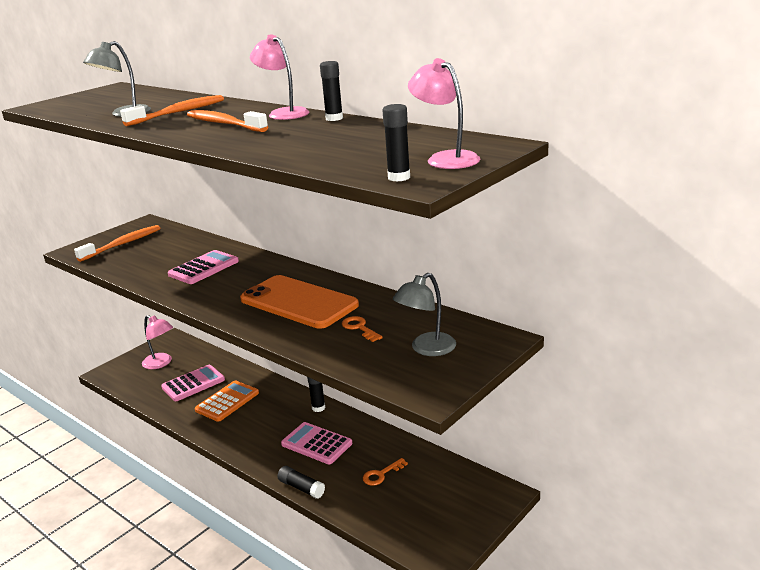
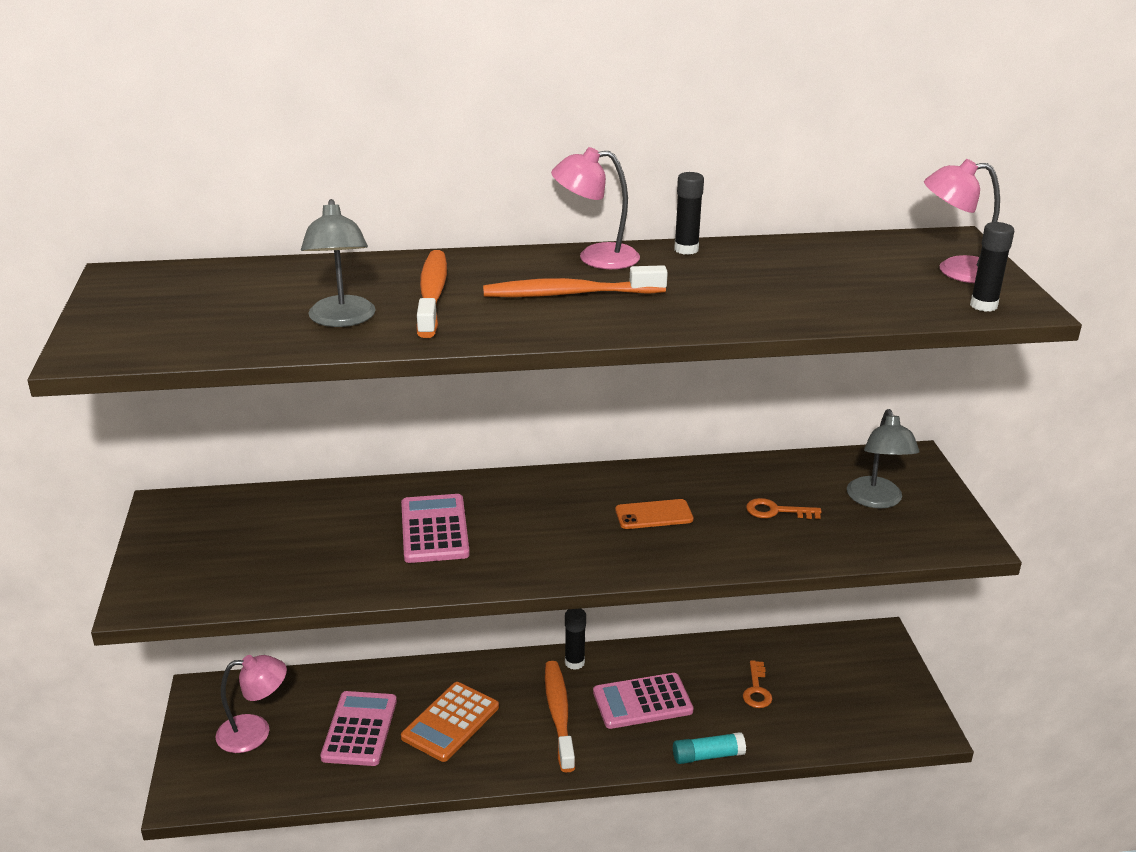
camera: 50 degrees left, 5 degrees up
(123, 244) = (213, 553): orange toothbrush -> orange toothbrush (559, 714)
(227, 401) = (450, 722): orange calculator -> orange calculator turned 135 degrees counterclockwise
(299, 302) = (654, 515): orange phone -> orange phone, size x0.44
(301, 488) = (707, 756): black glue stick -> turquoise glue stick

